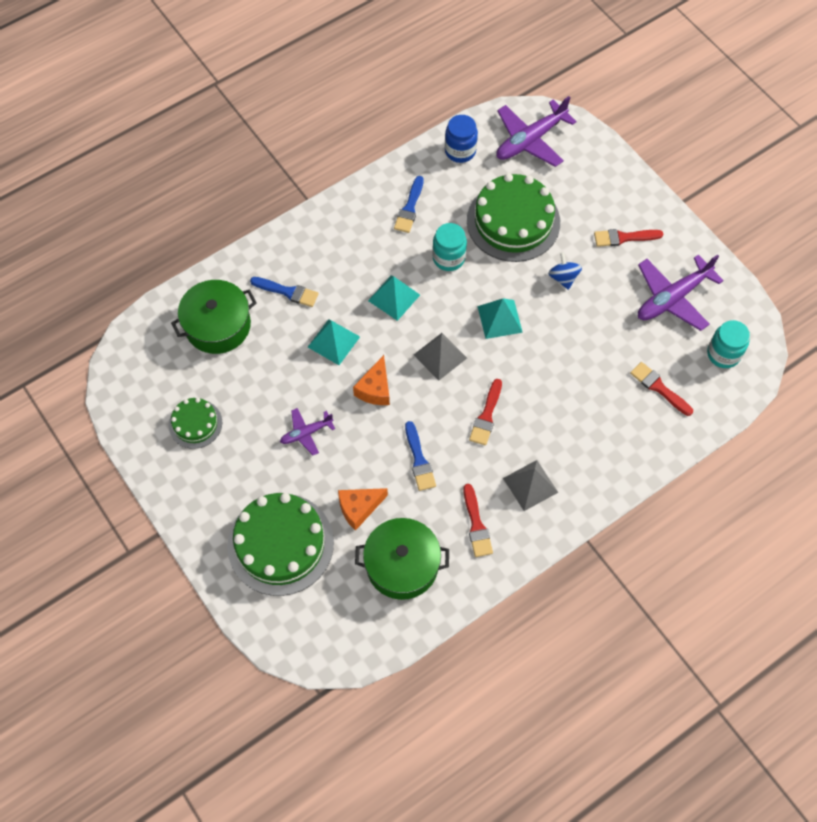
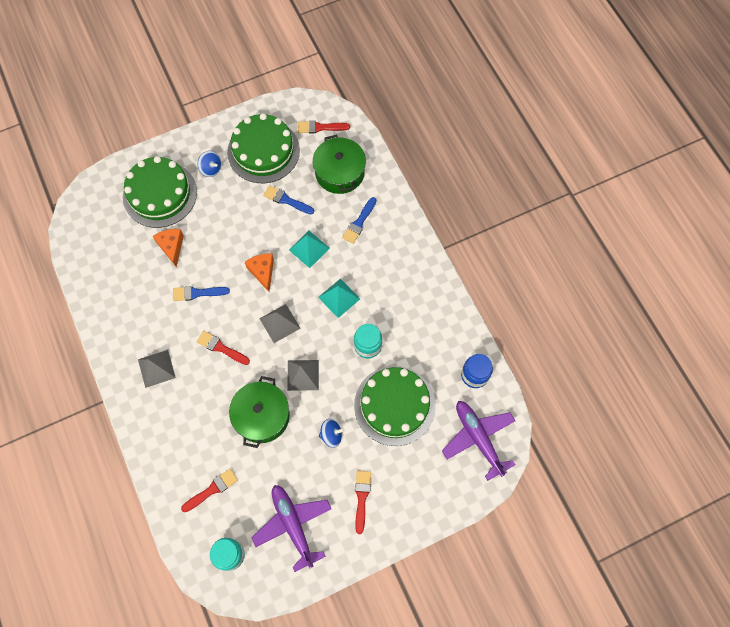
camera: 100 degrees right, 5 degrees up
(195, 423) = (263, 151): green cake -> green cake, size x1.90
(231, 485) = (211, 169): none -> blue spinning top
(306, 433) = (238, 220): purple plane -> none
(375, 389) = (262, 272): orange cheese -> orange cheese turned 45 degrees clockwise
(402, 565) = (122, 268): green pot -> green pot (262, 416)
(409, 208) = (422, 324): blue brush -> blue brush (286, 200)
(476, 525) = (136, 324): red brush -> red brush (320, 127)
(500, 319) = (303, 375): turquoise pyramid -> grey pyramid

